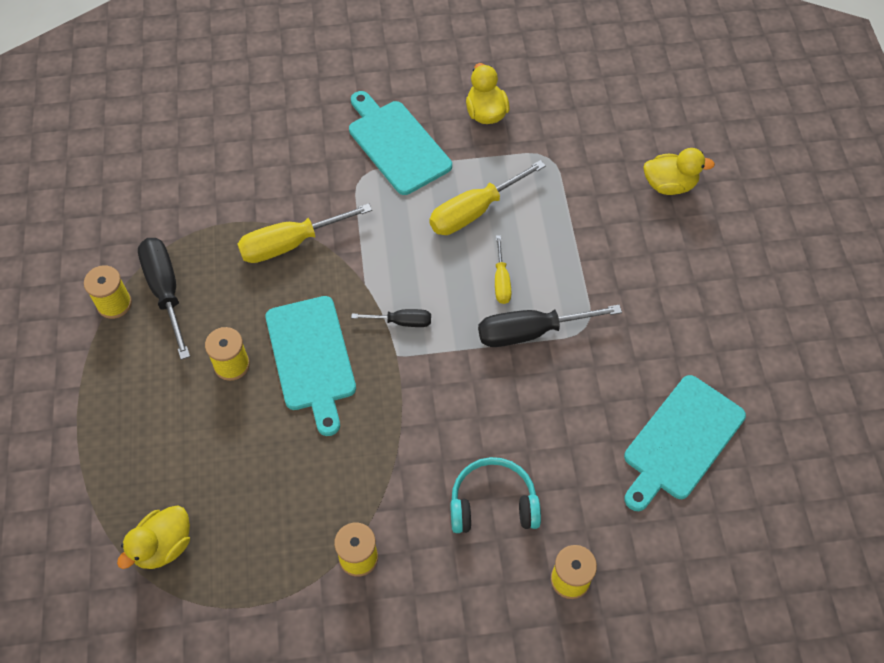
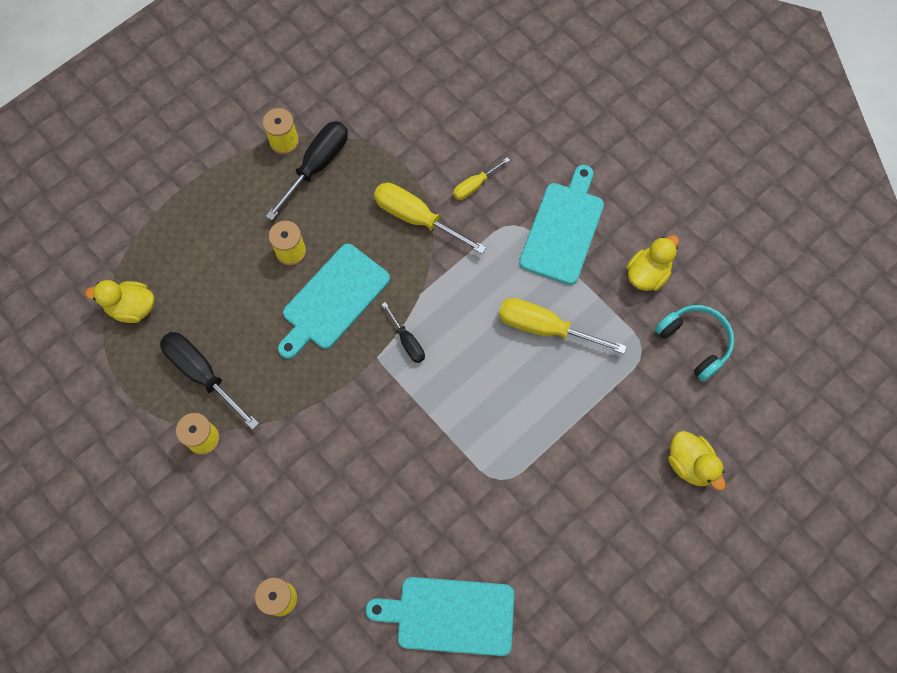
camera: 55 degrees right, 10 degrees up
(493, 503) = (303, 505): turquoise headphones -> turquoise headphones (695, 342)
(501, 281) = (496, 389): yellow screwdriver -> yellow screwdriver (475, 185)
(531, 332) = (466, 441): black screwdriver -> black screwdriver (202, 374)

